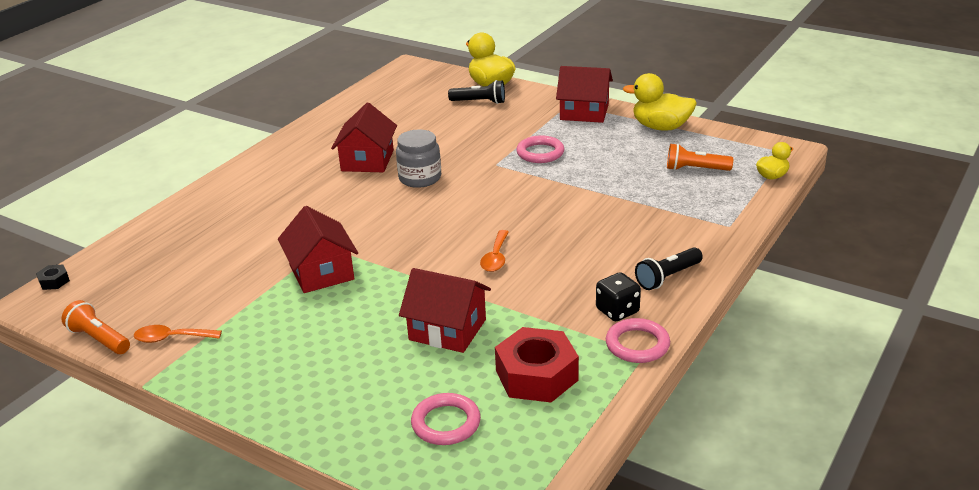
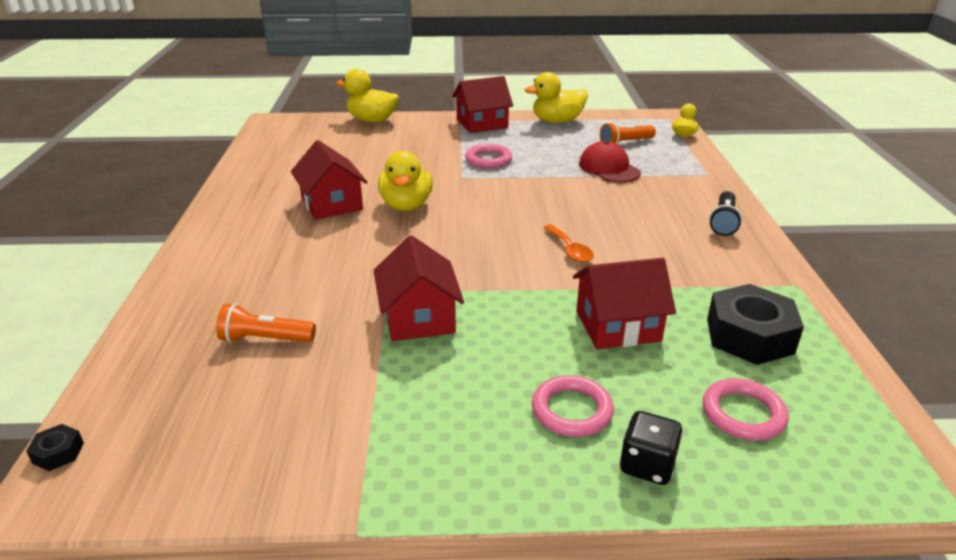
camera: 35 degrees left, 0 degrees up
(99, 339) = (219, 501): orange flashlight -> orange flashlight (265, 339)
(171, 338) = (325, 456): orange spoon -> none
(321, 272) = (419, 317): red house -> red house turned 45 degrees clockwise
(420, 178) = (406, 205): grey jar -> yellow duck
(479, 102) = (379, 134): black flashlight -> none
(536, 375) = (749, 336): red nut -> black nut
(617, 311) = (728, 259): black dice -> black dice (647, 465)
(637, 345) = (782, 280): pink ring -> pink ring (572, 410)
(639, 192) = (609, 168): none -> red cap

